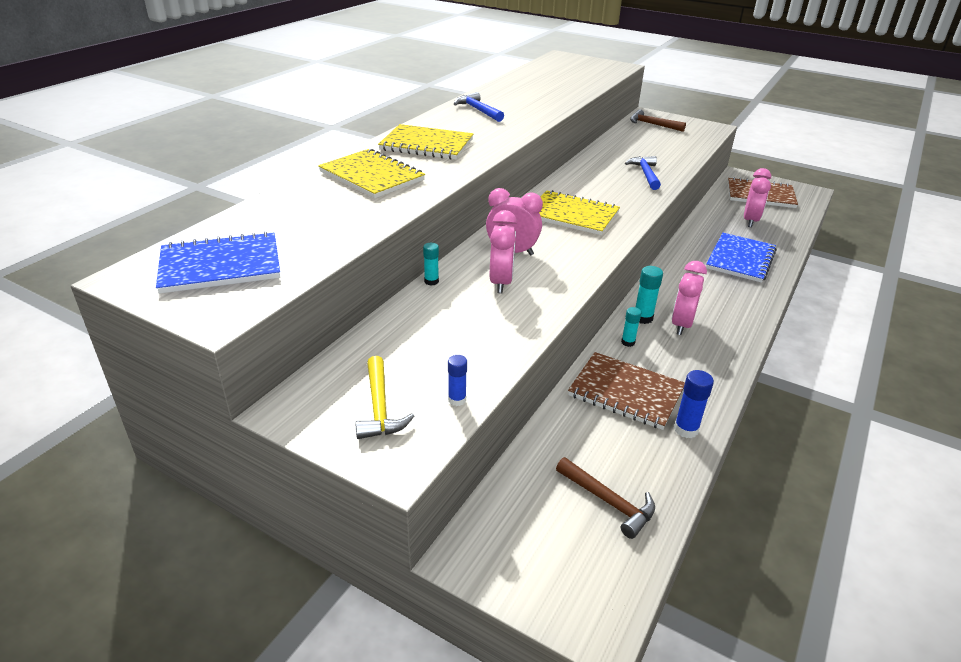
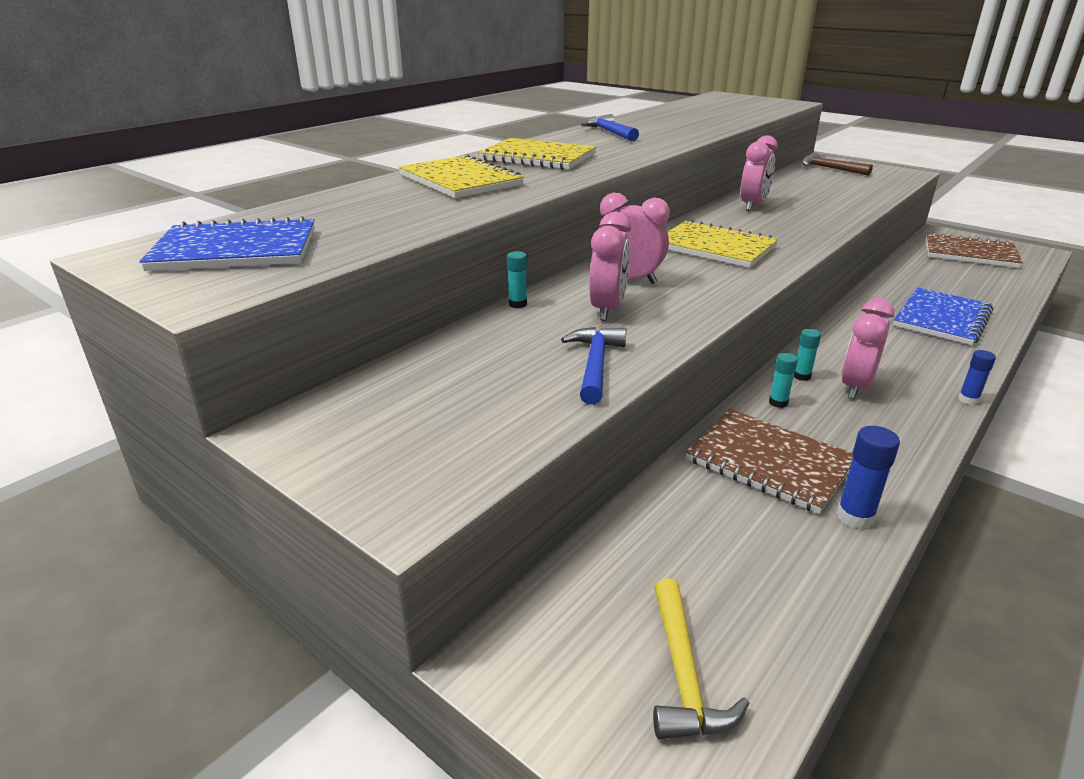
camera: 10 degrees right, 5 degrees down
(380, 407) = (404, 437): yellow hammer -> yellow hammer (683, 674)
(457, 400) = (513, 436): blue glue stick -> blue glue stick (968, 400)
(609, 502) = (727, 606): brown hammer -> none
(643, 318) = (801, 376): turquoise glue stick -> turquoise glue stick, size x0.66
(645, 174) = (816, 212): blue hammer -> blue hammer (595, 365)
(750, 221) = (956, 279): pink clock -> pink clock (753, 206)

